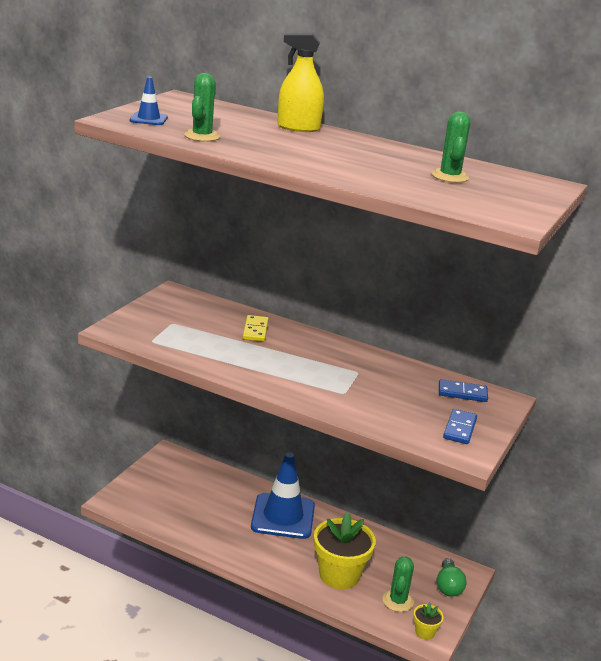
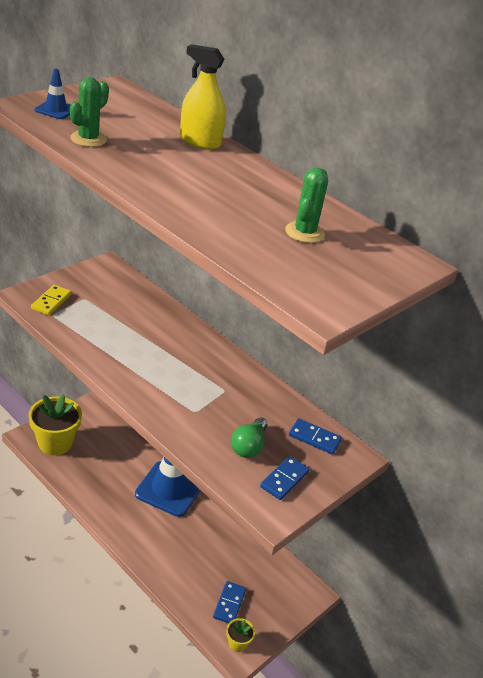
camera: 15 degrees right, 10 degrees up
(255, 330) = (156, 322): yellow domino -> yellow domino (51, 302)
(339, 575) = (189, 562): yellow flower pot -> yellow flower pot (55, 443)
(398, 601) = (229, 604): green cactus -> blue domino
(448, 586) = (285, 602): green light bulb -> green light bulb (248, 446)

